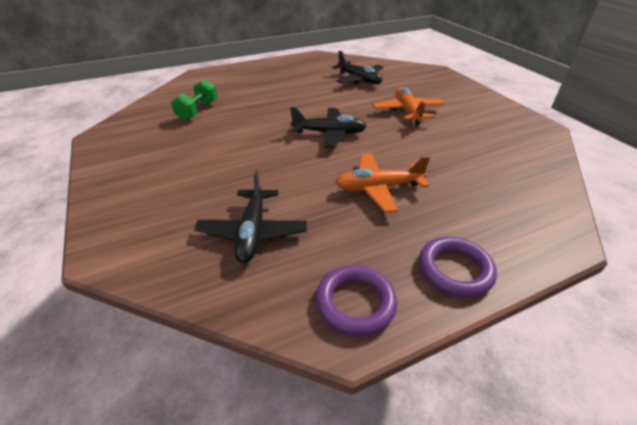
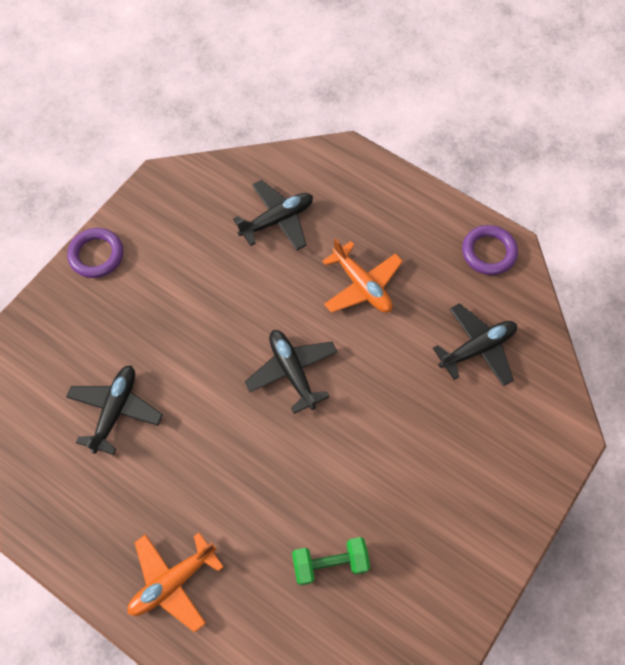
camera: 120 degrees left, 25 degrees up
(407, 112) = (191, 313): orange plane -> orange plane (173, 582)
(455, 270) = (422, 208): purple ring -> purple ring (96, 255)
(478, 167) = (277, 220): none -> black plane

